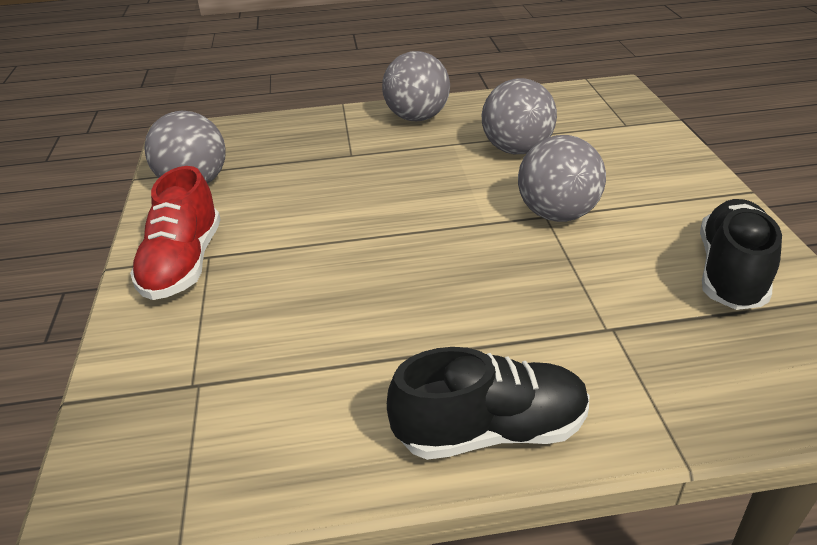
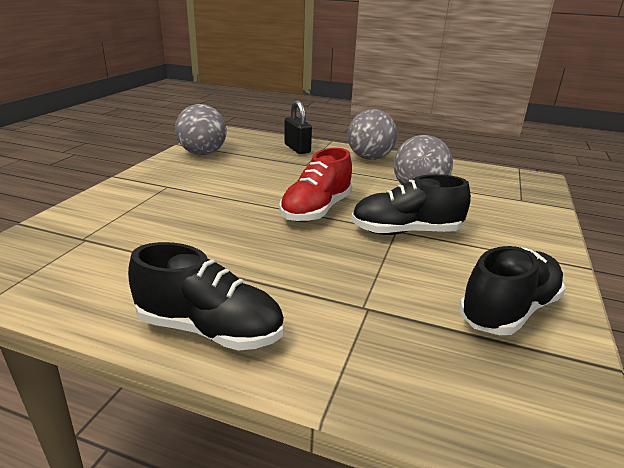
camera: 25 degrees right, 10 degrees down
(183, 263) = (150, 185): red shoe -> red shoe (316, 210)
(313, 131) = (297, 149): none -> black padlock
(557, 214) = (405, 232): grey ball -> black shoe

